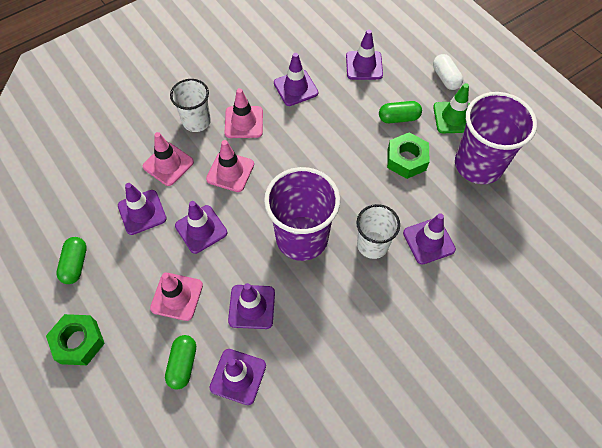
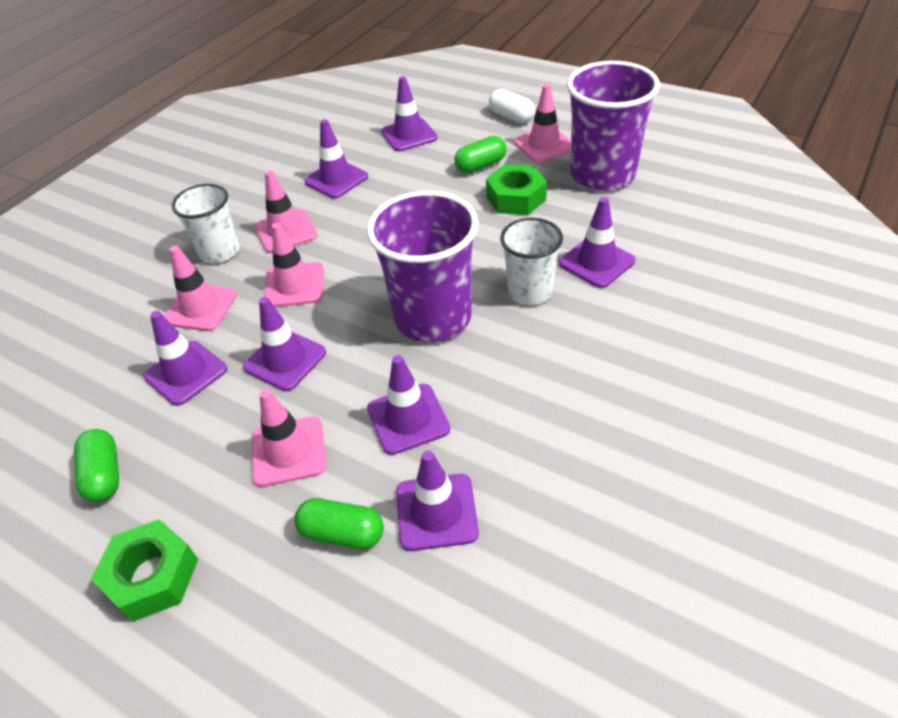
camera: 20 degrees left, 15 degrees down
(183, 364) = (342, 533): green capsule -> green capsule turned 60 degrees counterclockwise
(453, 117) = (544, 145): green traffic cone -> pink traffic cone

